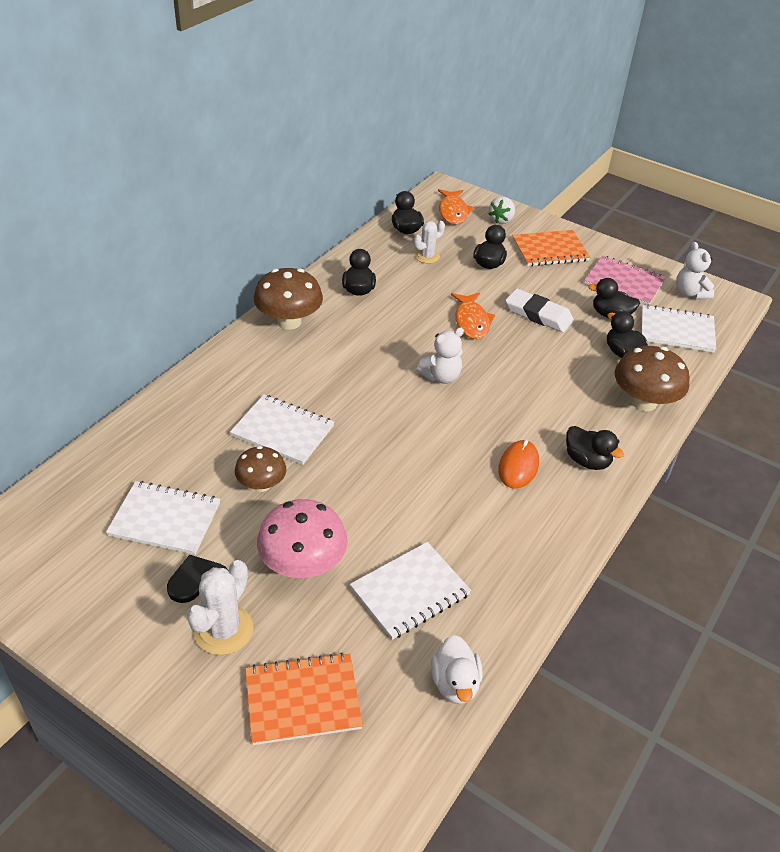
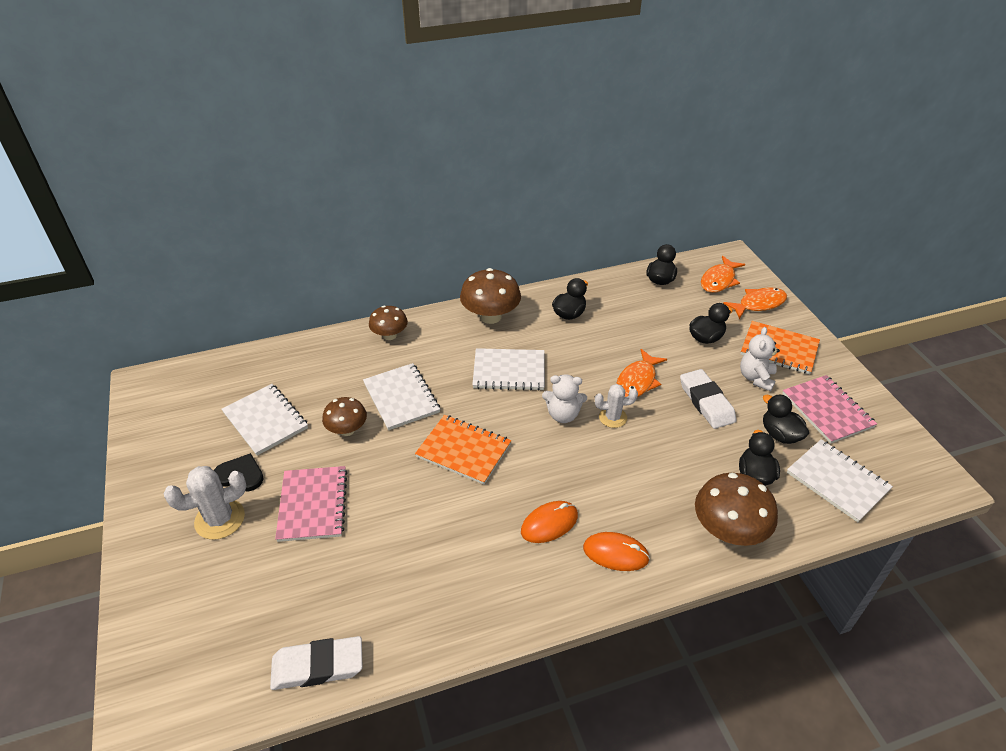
camera: 40 degrees right, 0 degrees up
(207, 381) = (389, 335): none -> brown mushroom
(303, 565) = (313, 505): pink mushroom -> pink notebook
(303, 700) = (213, 603): orange notebook -> orange notebook (463, 450)
(410, 592) = (361, 572): white notebook -> white notebook (509, 371)
(427, 256) = (655, 309): white cactus -> white cactus (612, 417)
(455, 683) = (318, 666): white duck -> white eraser
(501, 220) = (758, 304): white strawberry -> orange fish
(587, 461) = (615, 553): black duck -> orange mouse
(690, 293) = (892, 452): white teddy bear -> white teddy bear (756, 378)

